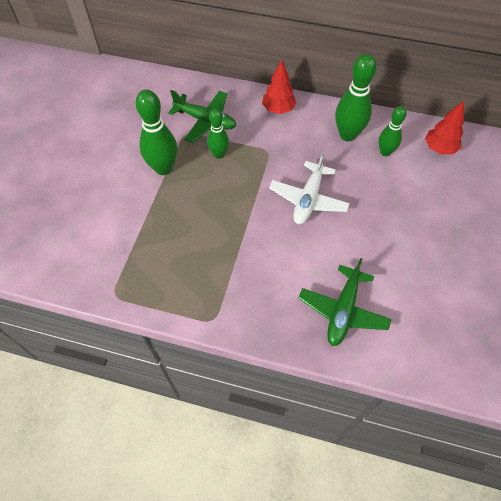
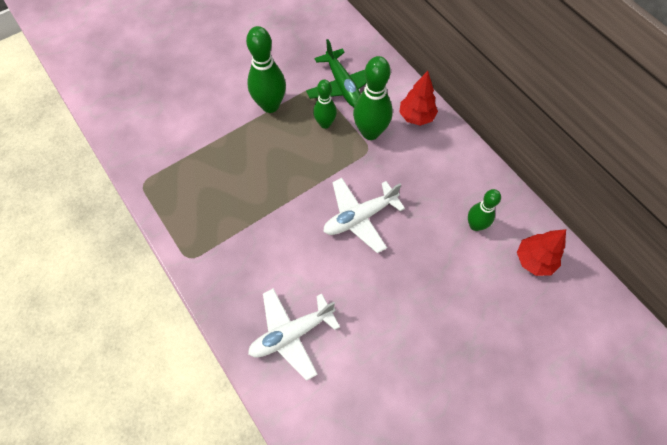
camera: 40 degrees right, 5 degrees up
(343, 310) = (292, 334): green plane -> white plane
(347, 135) = (456, 184): green bowling pin -> green bowling pin (370, 132)

